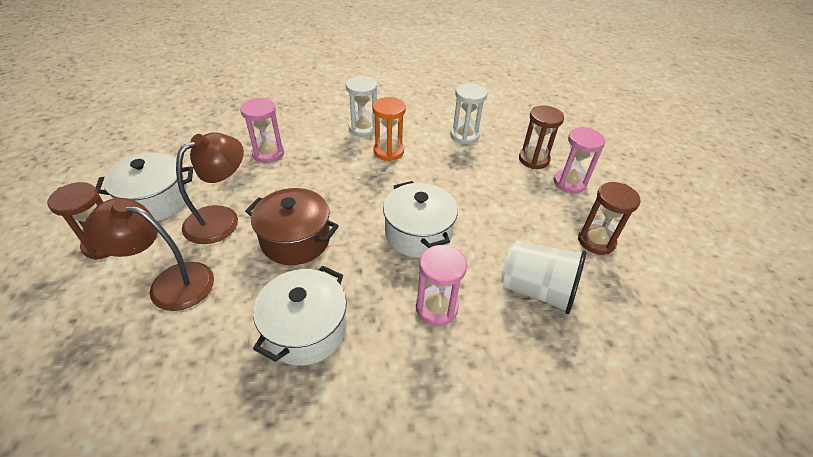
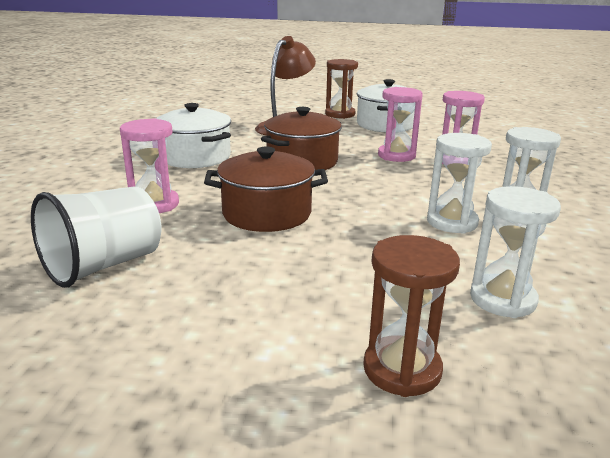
camera: 110 degrees right, 20 degrees down
(221, 218) = (350, 141): brown lamp -> none
(388, 151) = (452, 222): orange hourglass -> white hourglass
(418, 233) = (267, 214): white pot -> brown pot
(569, 183) = (297, 395): pink hourglass -> pink hourglass (396, 155)
(596, 241) = (119, 358): brown hourglass -> none

